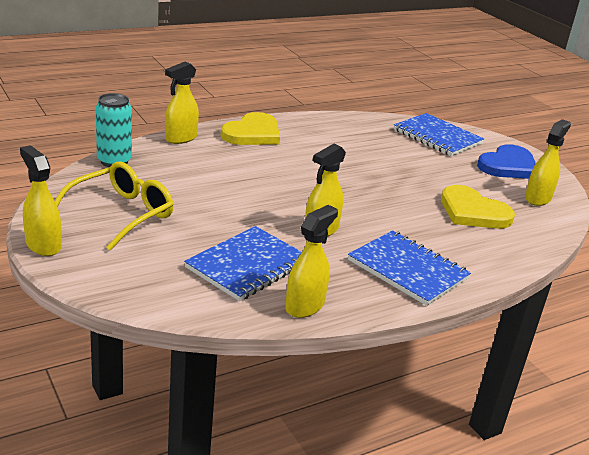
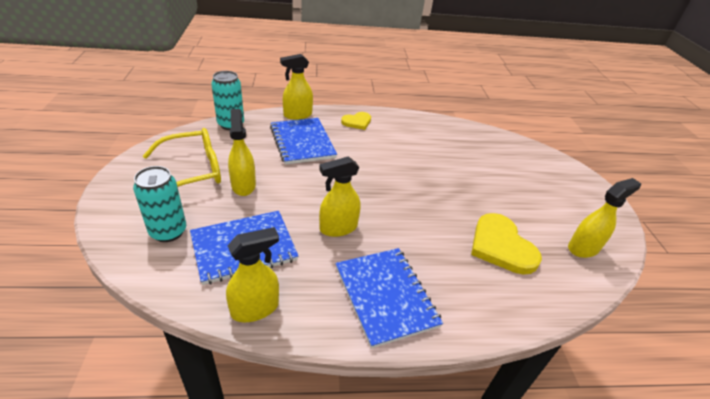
camera: 25 degrees right, 10 degrees up
(43, 245) = (112, 184): yellow spray bottle -> yellow spray bottle (243, 185)
(157, 270) = (168, 232): none -> turquoise can
(252, 133) = (357, 122): yellow heart -> yellow heart, size x0.57
(437, 137) = (520, 157): blue notebook -> blue notebook (302, 142)
(508, 166) = (573, 203): blue heart -> none

